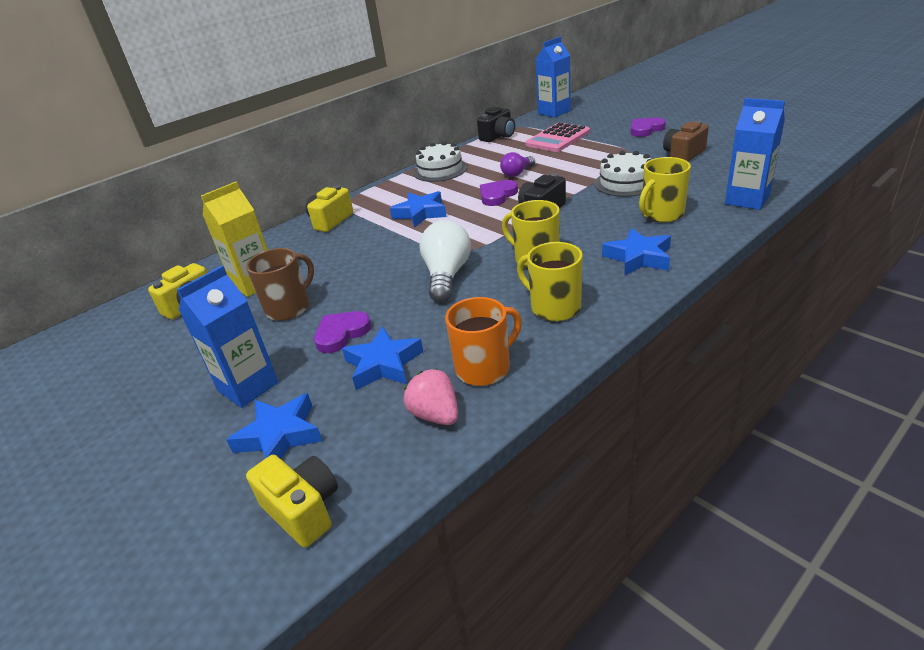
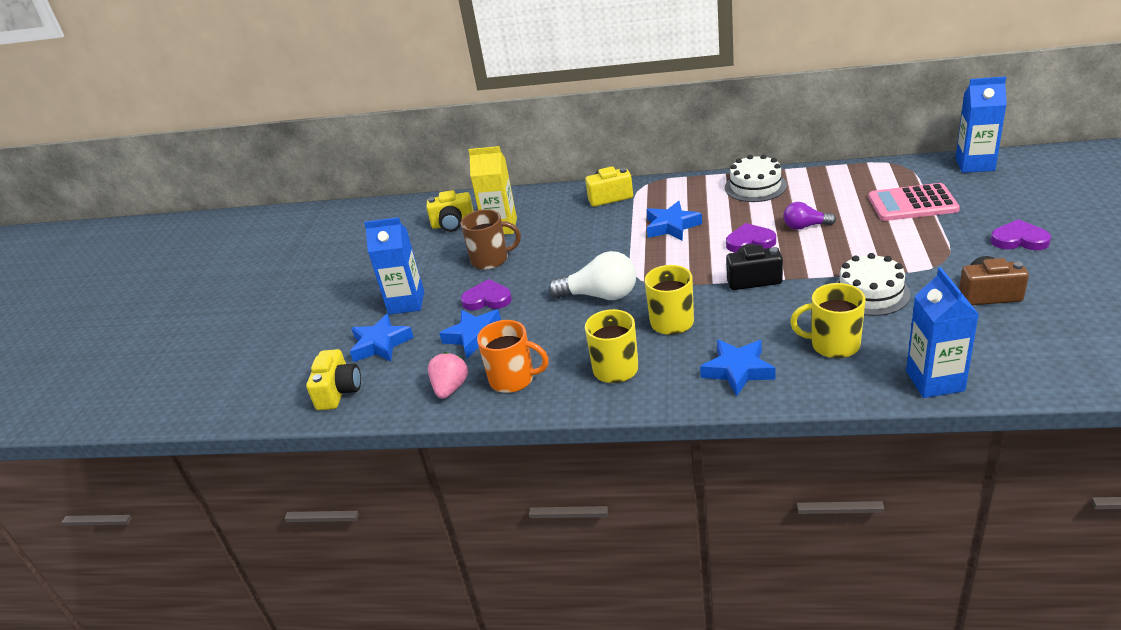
camera: 50 degrees right, 0 degrees up
(447, 275) = (600, 295): white light bulb -> white light bulb turned 45 degrees clockwise
(498, 136) = (866, 171): black camera -> none

